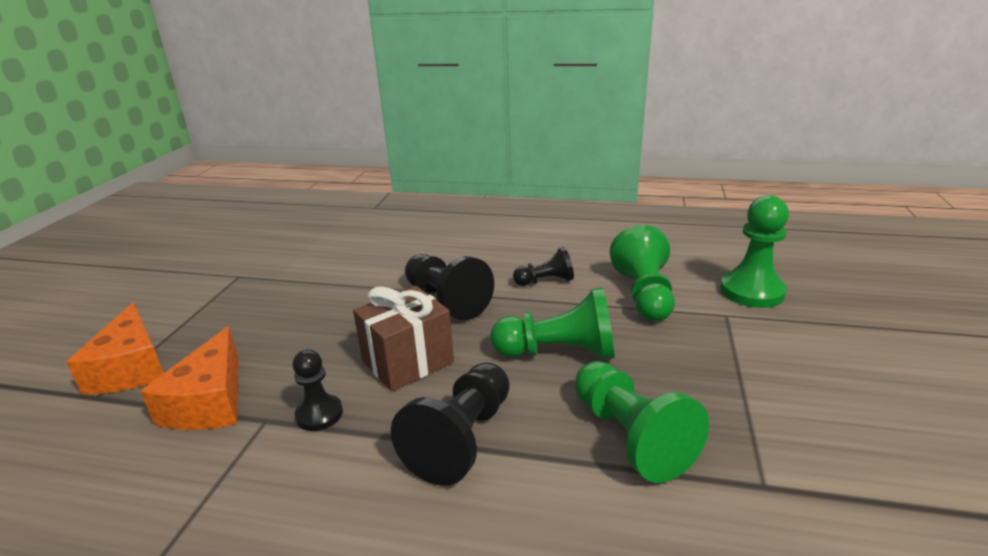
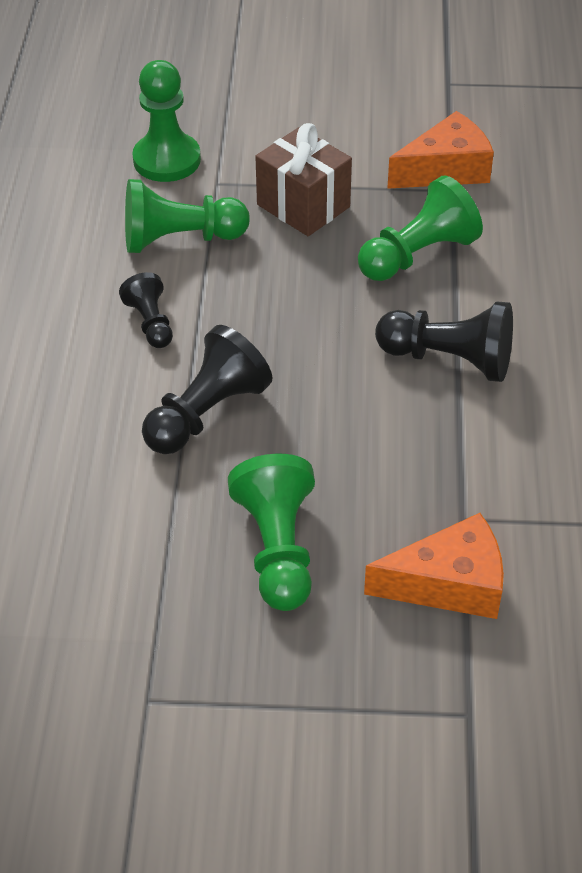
camera: 100 degrees left, 20 degrees up
(131, 368) = (408, 709): orange cheese -> orange cheese (446, 169)
(319, 414) = (444, 475): black pawn -> none
(408, 362) = (342, 423): brown gift -> brown gift (303, 206)
(559, 352) = (304, 303): green pawn -> green pawn (277, 549)

